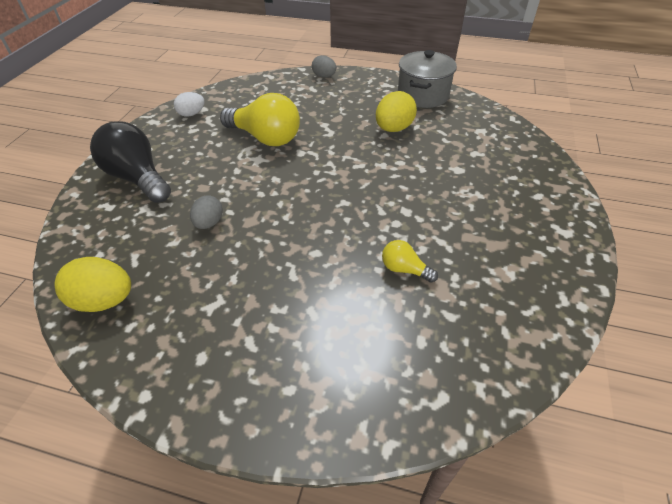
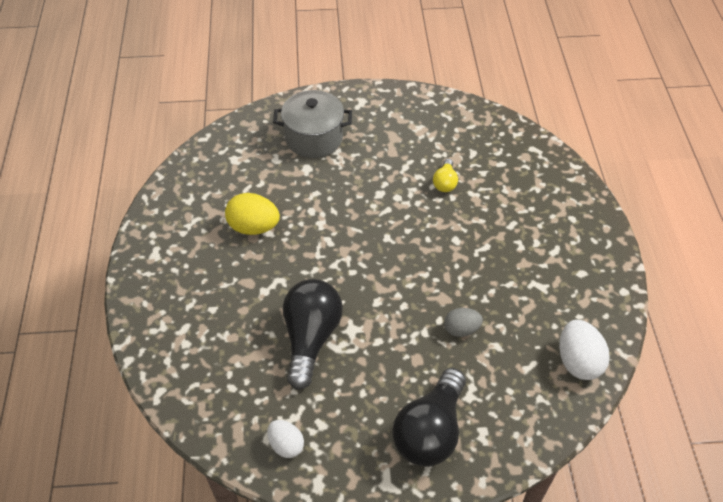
camera: 110 degrees left, 5 degrees up
(104, 300) = (578, 361): yellow egg -> white egg
(265, 138) = (310, 338): yellow light bulb -> black light bulb
(324, 76) = (146, 326): grey egg -> none
(423, 95) = (173, 215): grey pot -> grey pot (314, 138)

